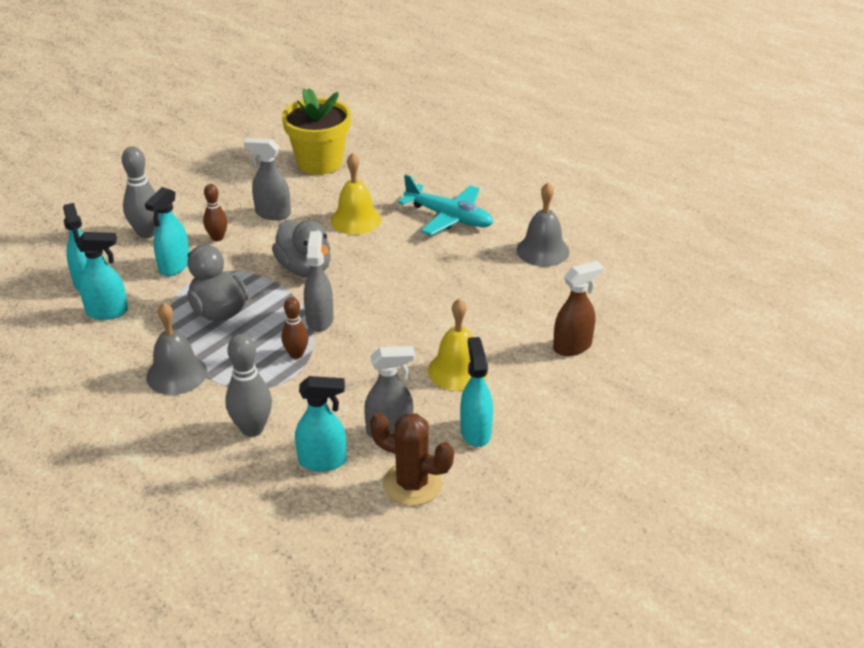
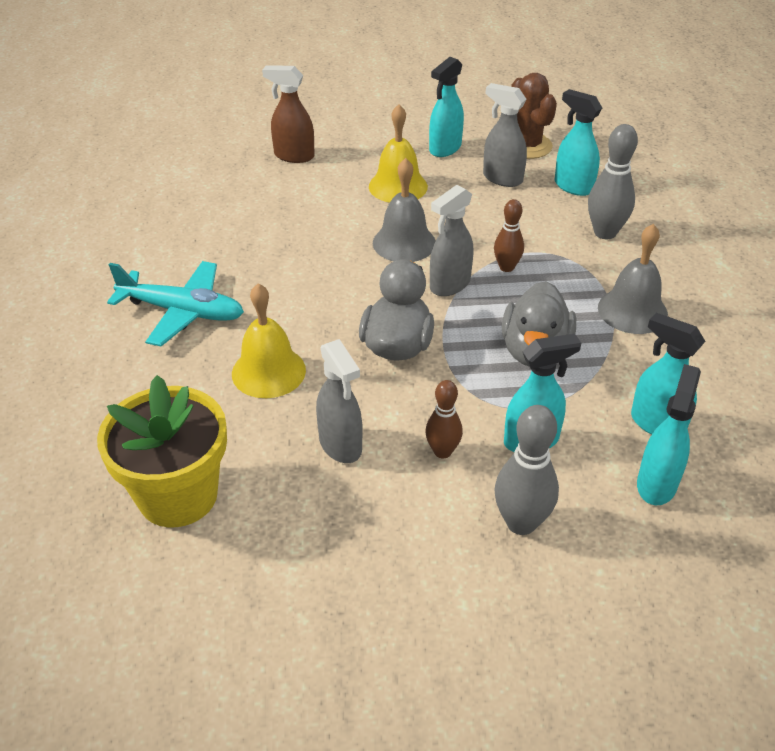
camera: 135 degrees left, 5 degrees up
(449, 217) = (182, 312): turquoise plane -> turquoise plane turned 120 degrees clockwise
(543, 250) = (173, 229): grey bell -> grey bell (404, 243)

